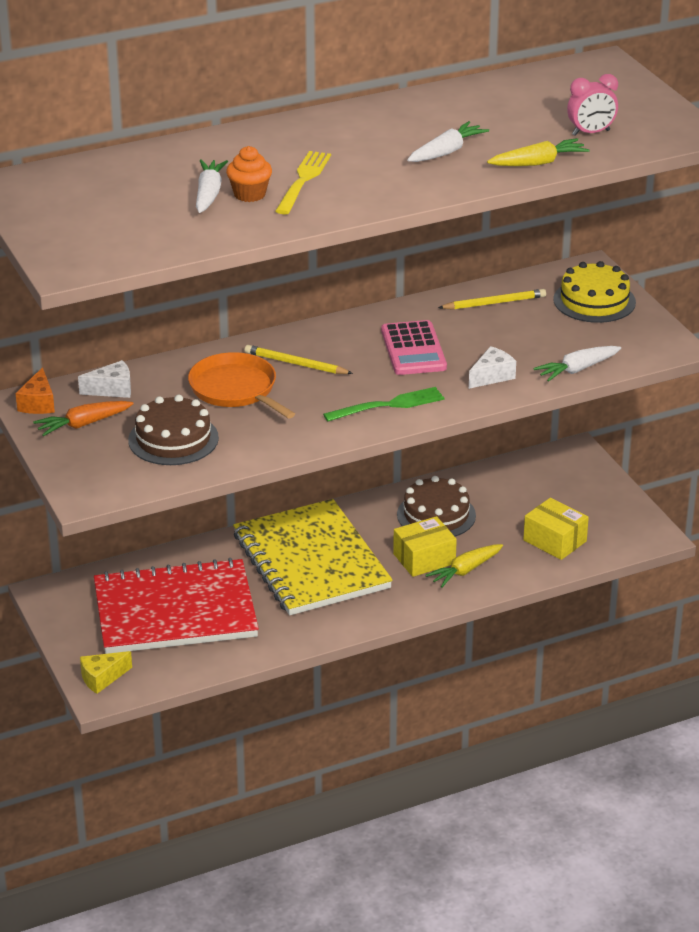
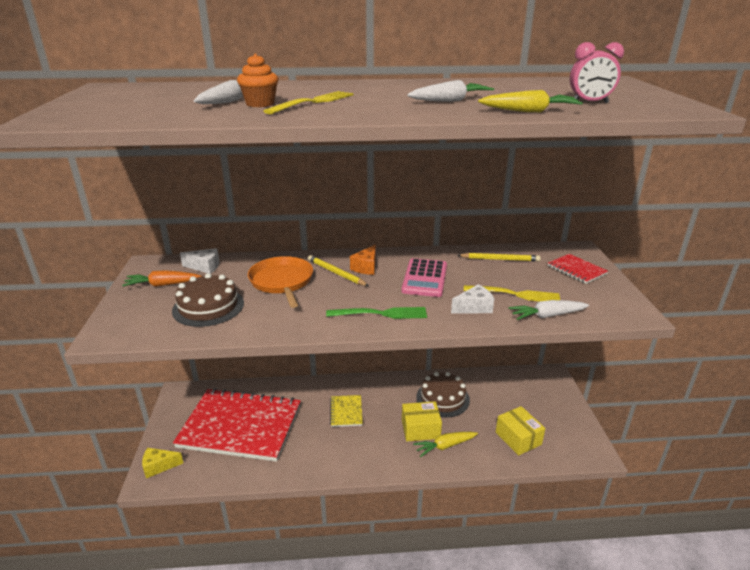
camera: 20 degrees right, 5 degrees down
(38, 403) = (152, 266): orange cheese -> orange cheese (366, 267)
(311, 561) = (346, 412): yellow notebook -> yellow notebook, size x0.41
(532, 350) = (515, 294): none -> yellow fork
(594, 301) = (576, 270): yellow cake -> red notebook

